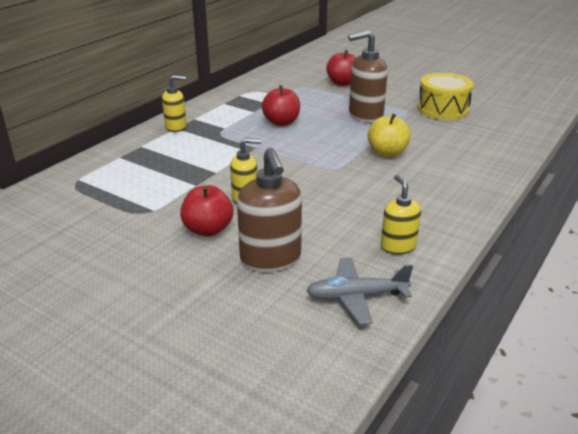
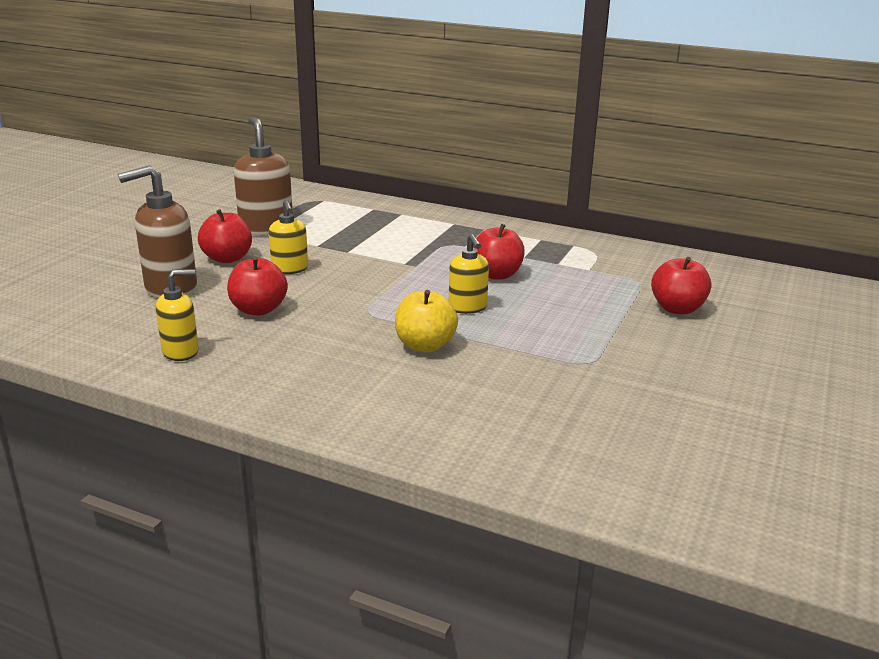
camera: 80 degrees right, 5 degrees down
(176, 127) = (455, 223): yellow soap dispenser -> yellow soap dispenser (467, 308)
(324, 212) = (258, 309): none -> red apple
(356, 297) = (94, 330): grey plane -> none
(365, 115) = (553, 329): brown soap dispenser -> brown soap dispenser (266, 228)
(443, 109) = (621, 396): yellow drum -> none

